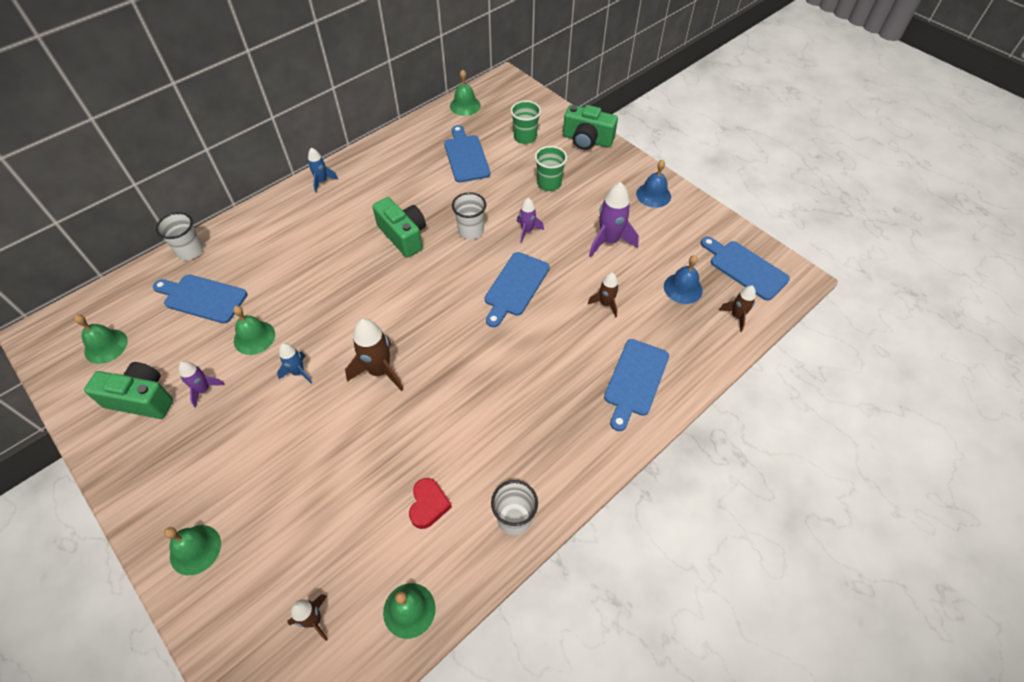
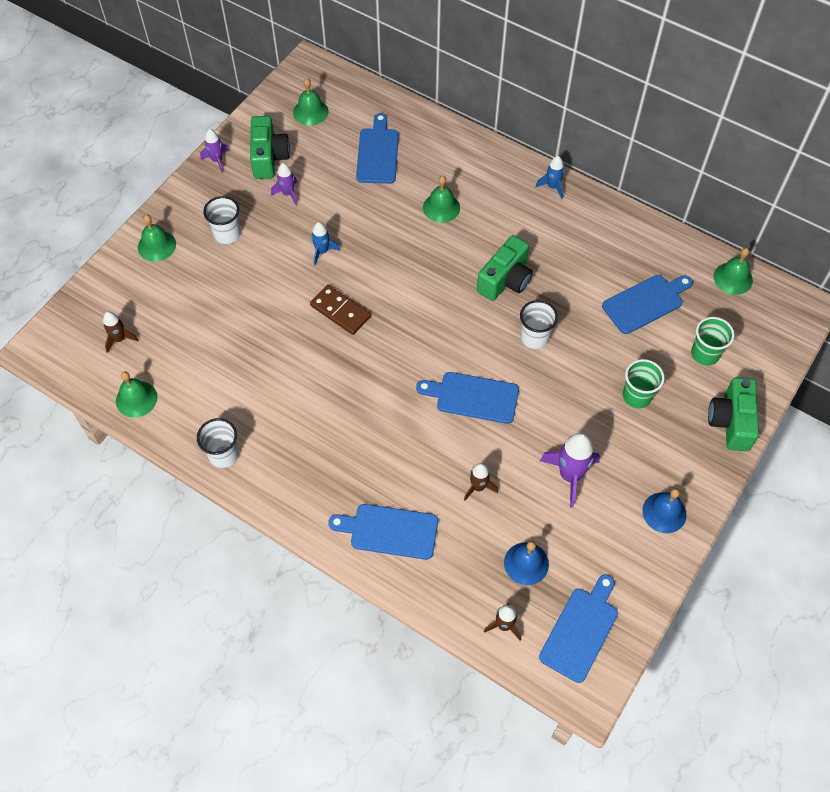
camera: 75 degrees right, 5 degrees up
(190, 251) = (426, 122): white cup -> white cup (227, 234)
(254, 337) = (348, 206): green bell -> green bell (441, 207)
(379, 371) = (340, 311): brown rocket -> brown domino
(428, 505) = (222, 387): red heart -> none
(527, 231) = (554, 390): purple rocket -> purple rocket (217, 160)

